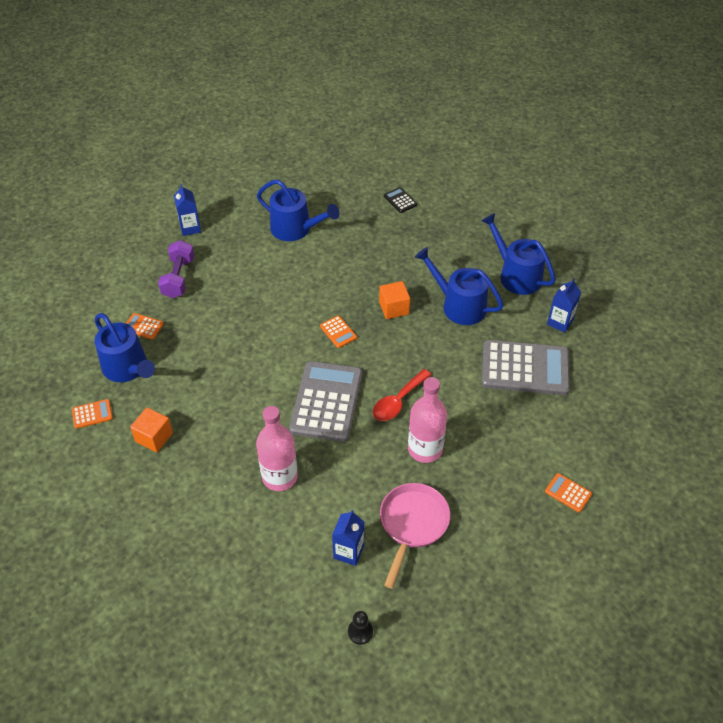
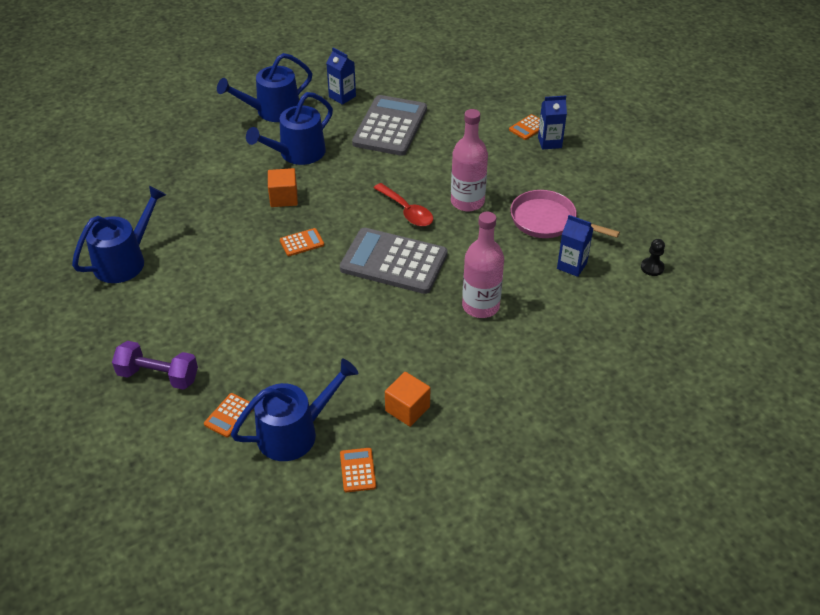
camera: 80 degrees left, 5 degrees down
(190, 228) = (70, 360): blue carton -> blue carton (549, 142)
(400, 200) = (123, 171): black calculator -> none

